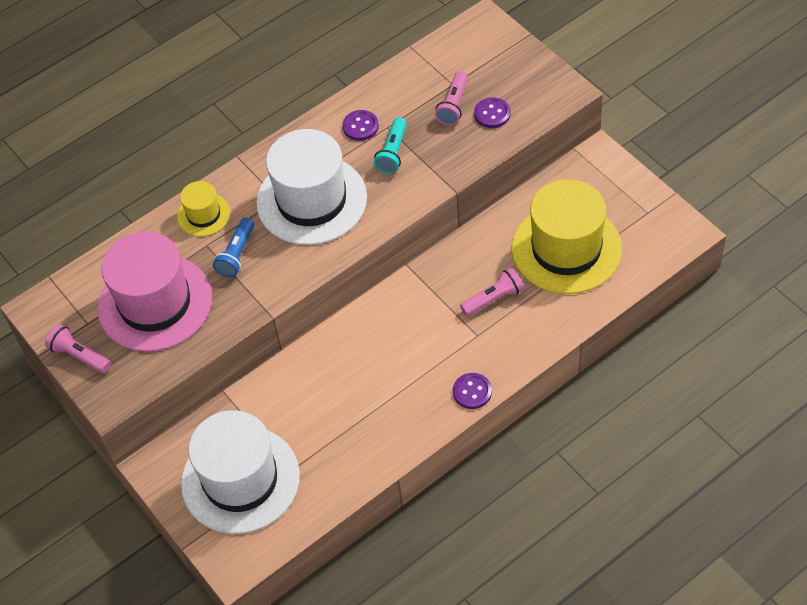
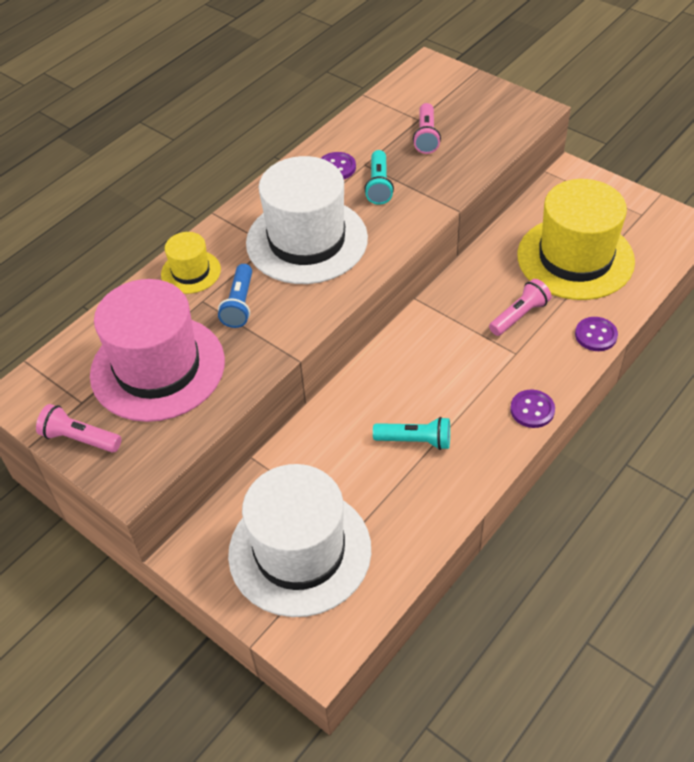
camera: 15 degrees left, 5 degrees down
(363, 401) = (415, 440): none -> turquoise flashlight
(492, 114) = (468, 138): purple button -> purple button (596, 335)

